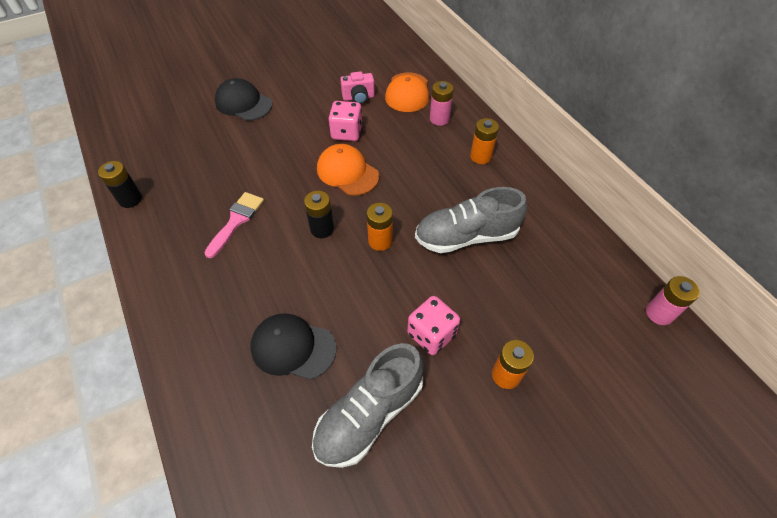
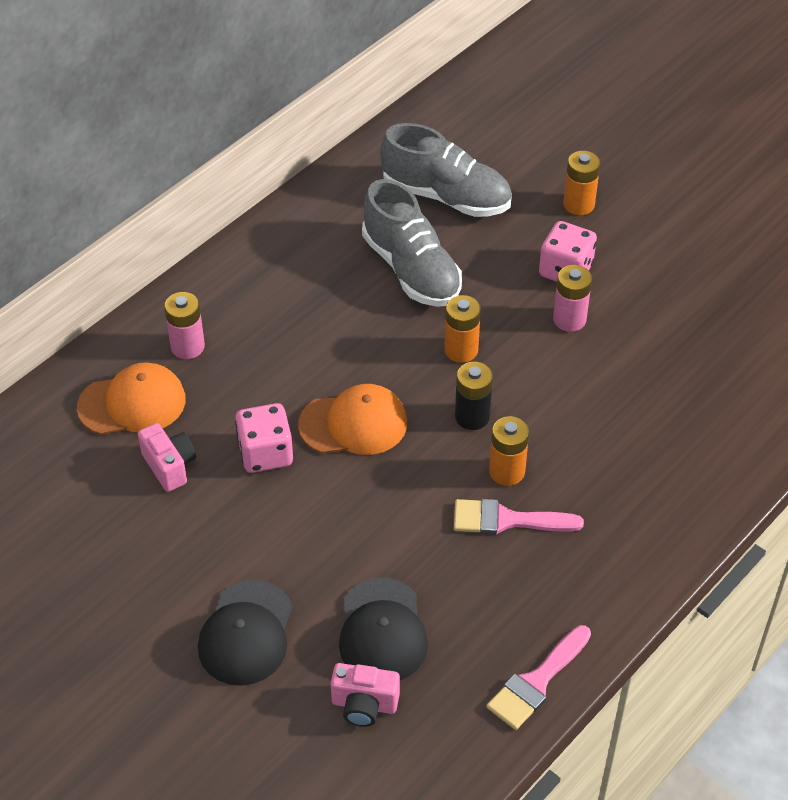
camera: 110 degrees left, 5 degrees down
(130, 199) = (536, 682): black battery -> pink brush
(174, 132) = (364, 705): none -> pink camera
(293, 347) = (651, 383): black cap -> black cap (382, 631)
(347, 172) = (353, 424): orange cap -> orange cap turned 120 degrees counterclockwise
(369, 414) = (682, 296): grey shoe -> grey shoe (446, 196)
(480, 156) = (255, 283): orange battery -> orange battery (507, 471)
(659, 313) = (440, 103): pink battery -> pink battery (569, 319)

